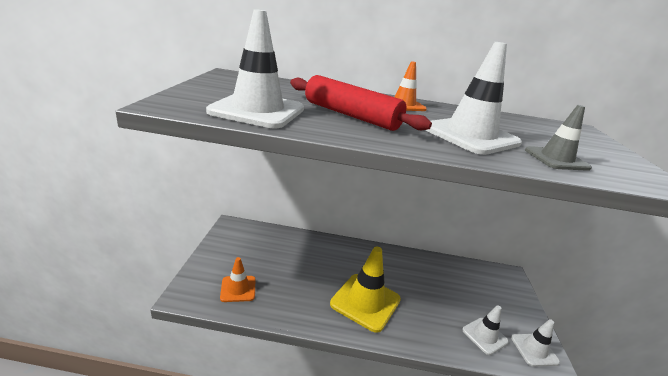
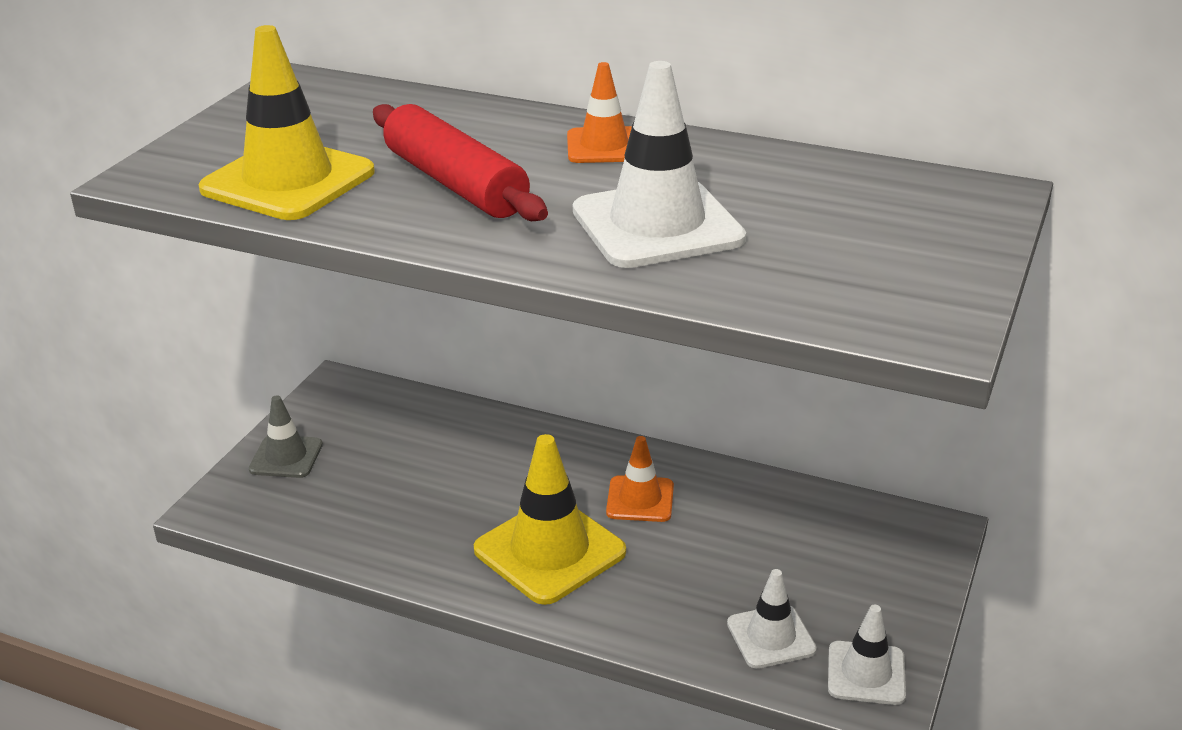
camera: 20 degrees right, 5 degrees up
(238, 289) = (310, 505): orange traffic cone -> orange traffic cone (640, 499)
(257, 110) = (288, 181): white traffic cone -> yellow traffic cone
(556, 159) = (776, 277): grey traffic cone -> grey traffic cone (286, 457)

